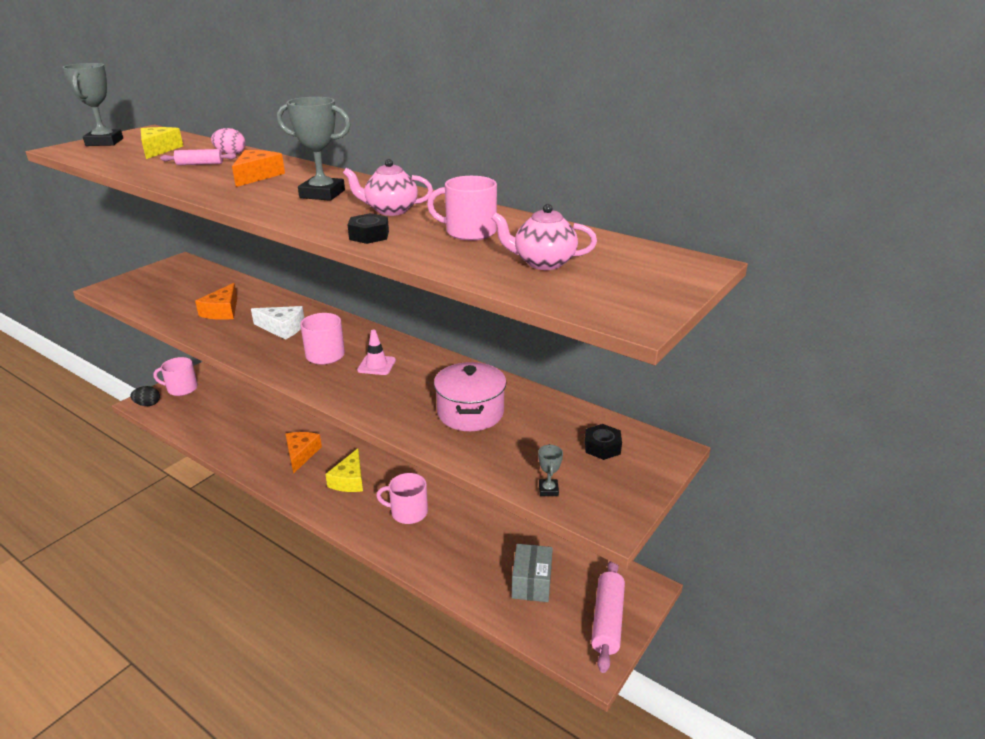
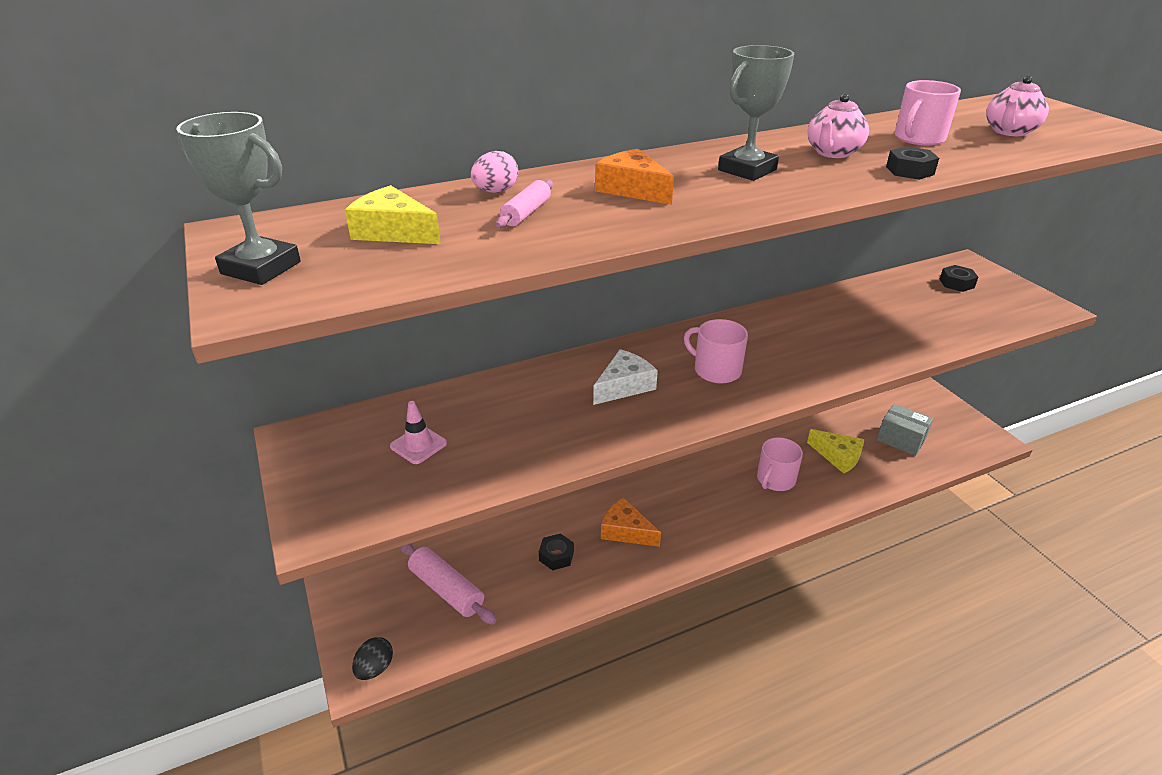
camera: 60 degrees left, 5 degrees up
(181, 388) = (366, 619): pink mug -> none
(222, 311) = (529, 423): orange cheese -> none
(262, 433) = (556, 556): none -> black nut
(349, 480) = (699, 505): yellow cheese -> yellow cheese (838, 456)
(376, 365) = (761, 346): pink traffic cone -> pink traffic cone (418, 445)
(470, 413) = (881, 321): pink pot -> none
(548, 490) = (1010, 319): grey trophy -> none
(607, 620) = (953, 418): pink rolling pin -> pink rolling pin (447, 589)

